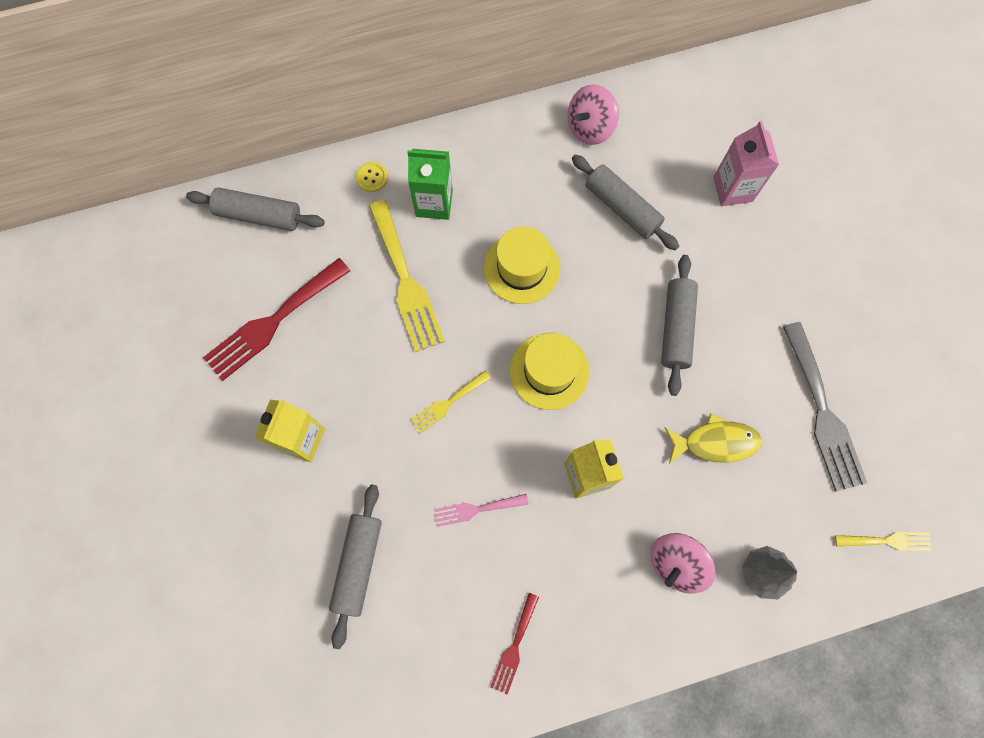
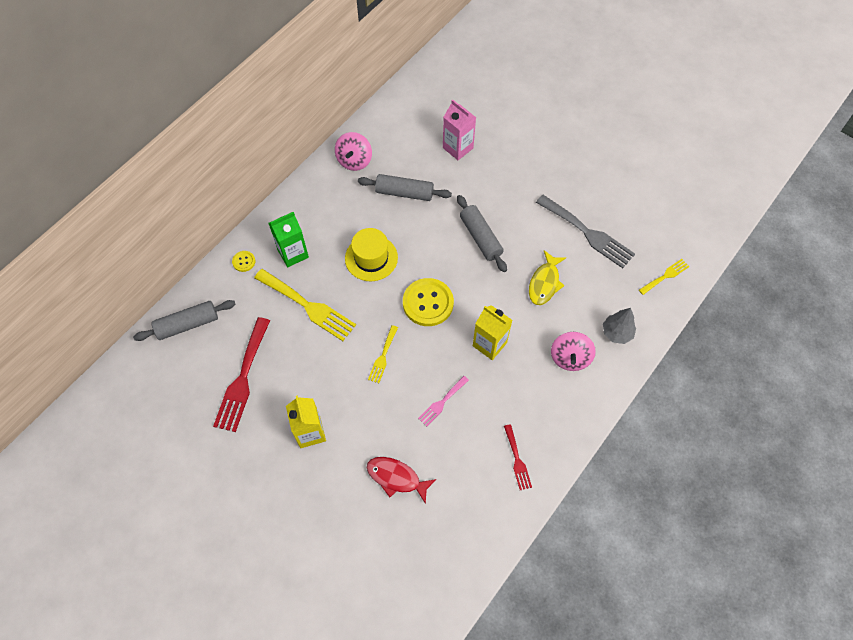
camera: 35 degrees left, 10 degrees down
(358, 564) = (396, 478): grey rolling pin -> red fish
(549, 371) = (428, 303): yellow hat -> yellow button
(715, 442) = (544, 283): yellow fish -> yellow fish turned 150 degrees clockwise

